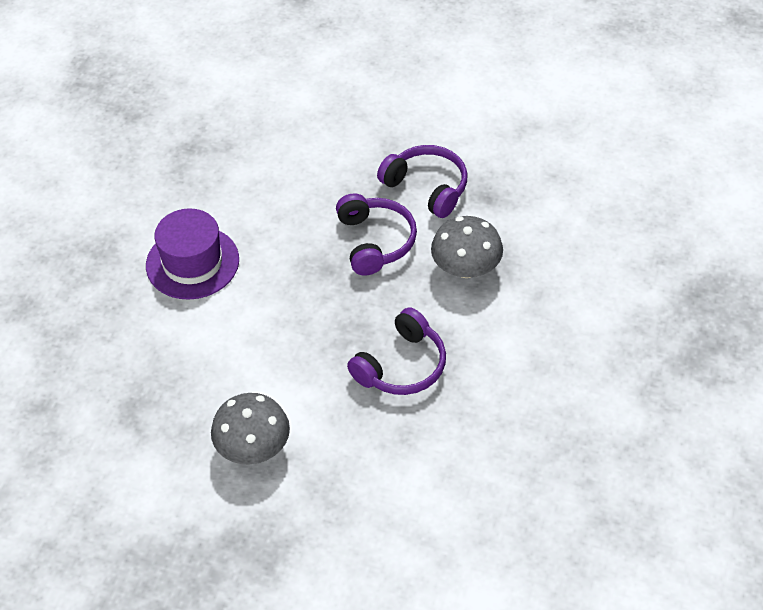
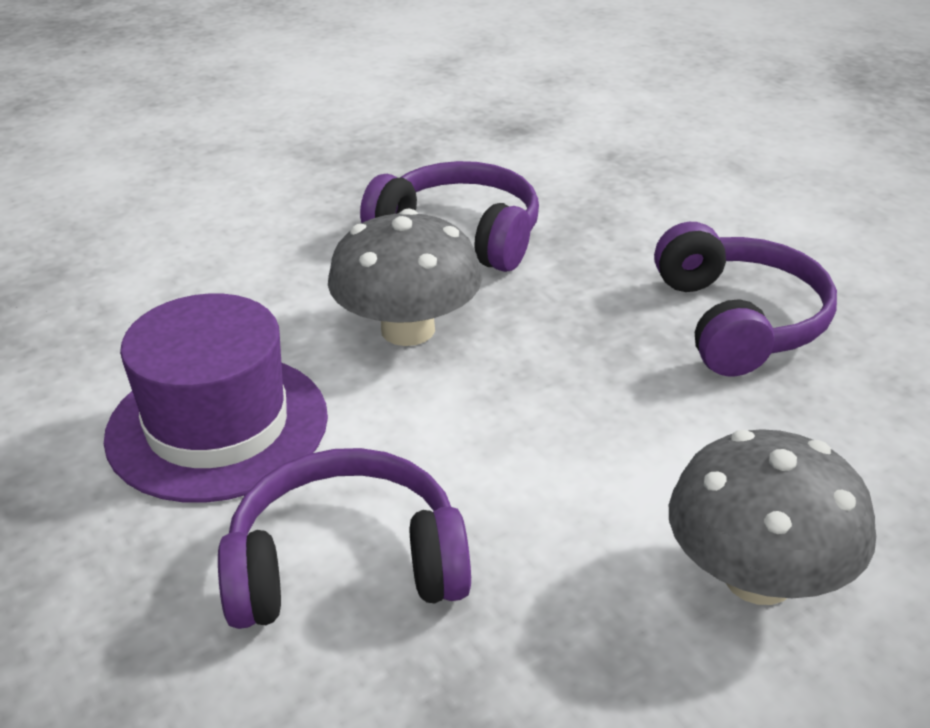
camera: 50 degrees left, 15 degrees down
(427, 187) = (428, 158): purple headphones -> purple headphones (346, 565)
(466, 268) = (615, 191): grey mushroom -> grey mushroom (408, 329)

